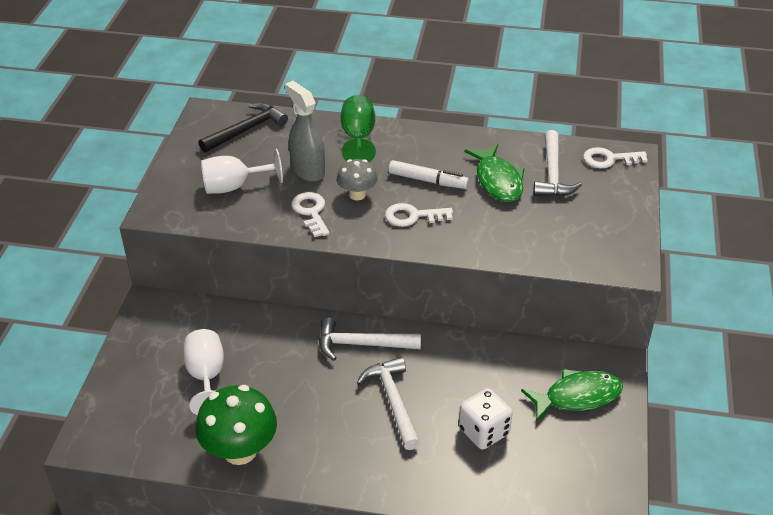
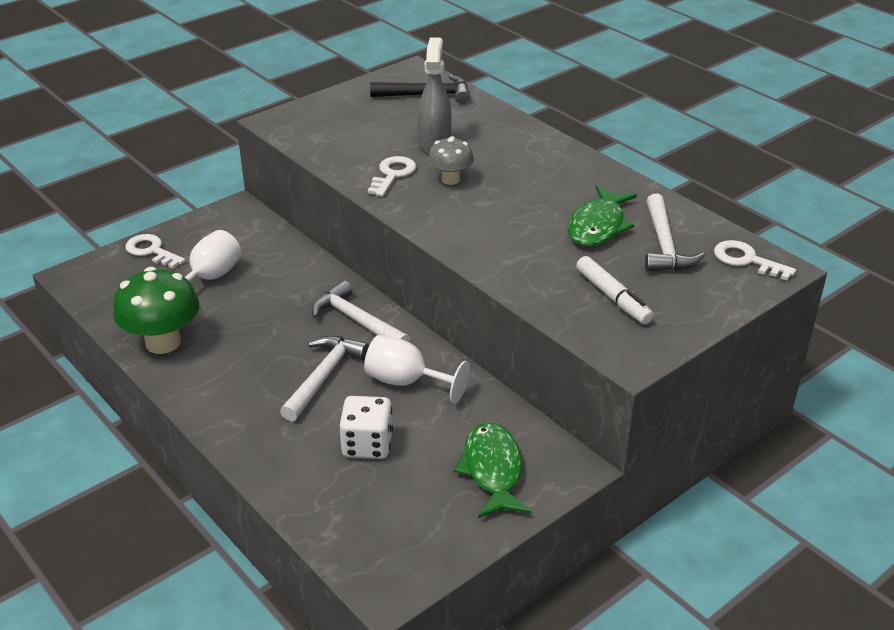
camera: 40 degrees right, 5 degrees down
(234, 187) = (358, 130): white goblet -> white goblet (406, 382)
(358, 137) = (515, 138): green goblet -> none
(413, 216) = (475, 217): white key -> white key (151, 251)
(428, 181) = (530, 197): white marker -> white marker (613, 297)
(552, 174) = (664, 245): white hammer -> white hammer turned 45 degrees counterclockwise
(577, 396) = (493, 470): green fish -> green fish turned 120 degrees counterclockwise

